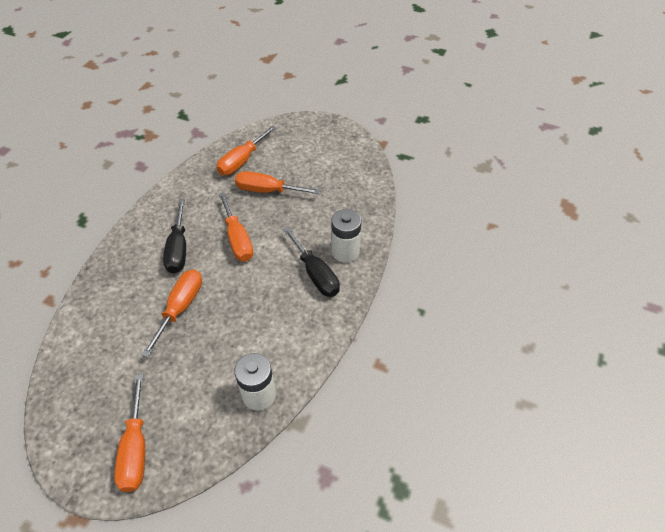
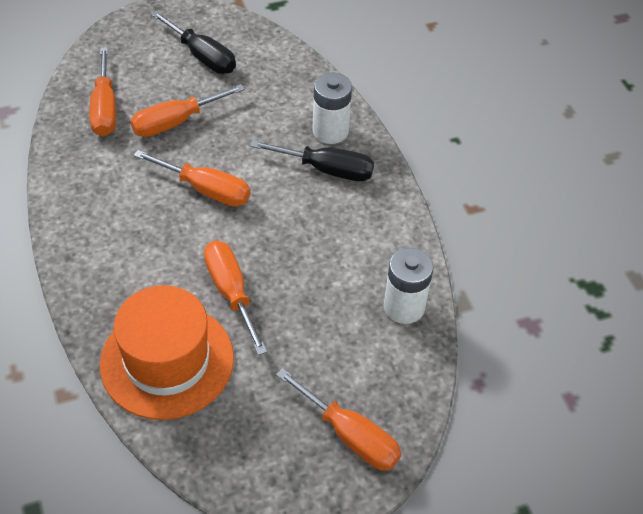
camera: 45 degrees left, 0 degrees up
(107, 321) = (167, 361): none -> orange hat
(178, 249) = (152, 241): black screwdriver -> black screwdriver (202, 56)

